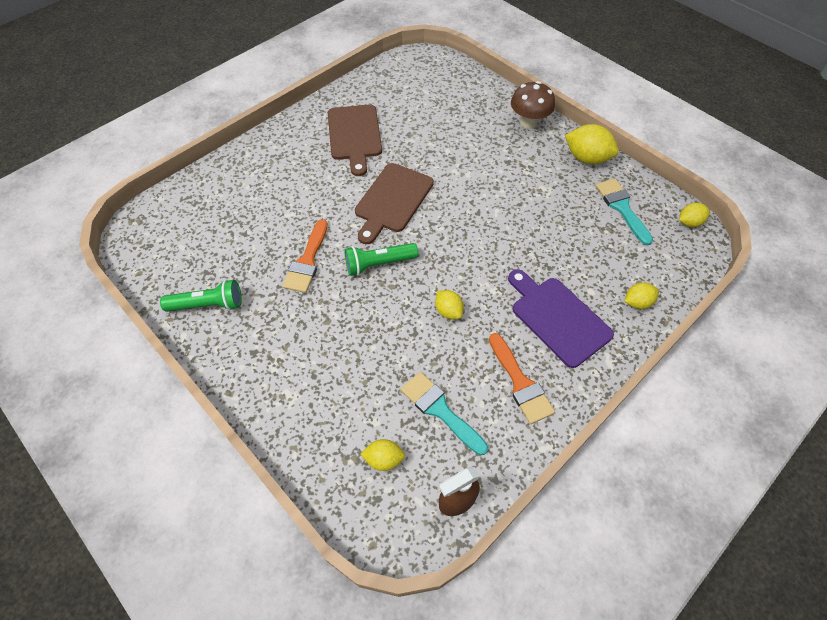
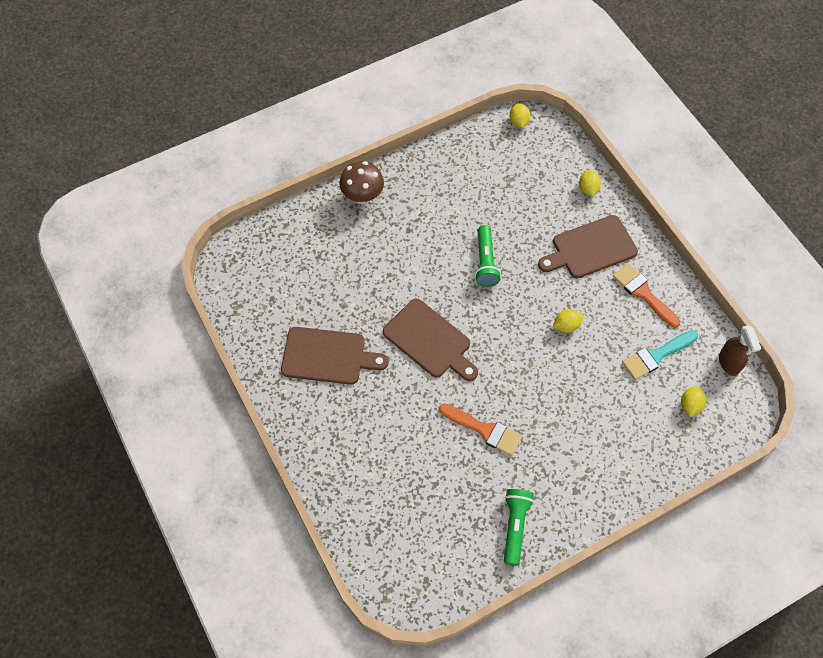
camera: 75 degrees left, 5 degrees up
(379, 264) = (503, 369): green flashlight -> green flashlight (485, 262)
(520, 383) = (643, 293): orange brush -> orange brush turned 120 degrees counterclockwise
(558, 318) = (590, 248): purple cutting board -> brown cutting board
(586, 158) = (424, 166): yellow lemon -> none
(622, 208) = (490, 162): turquoise brush -> none

